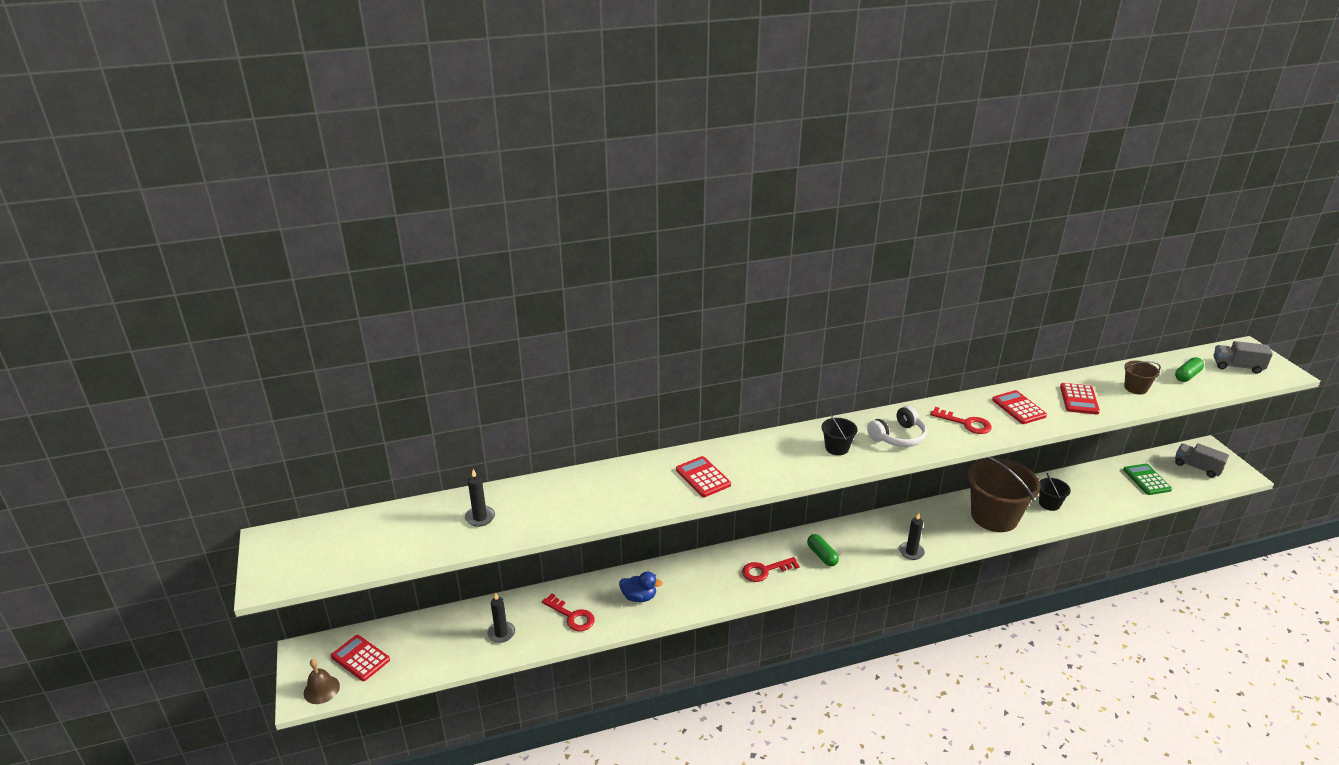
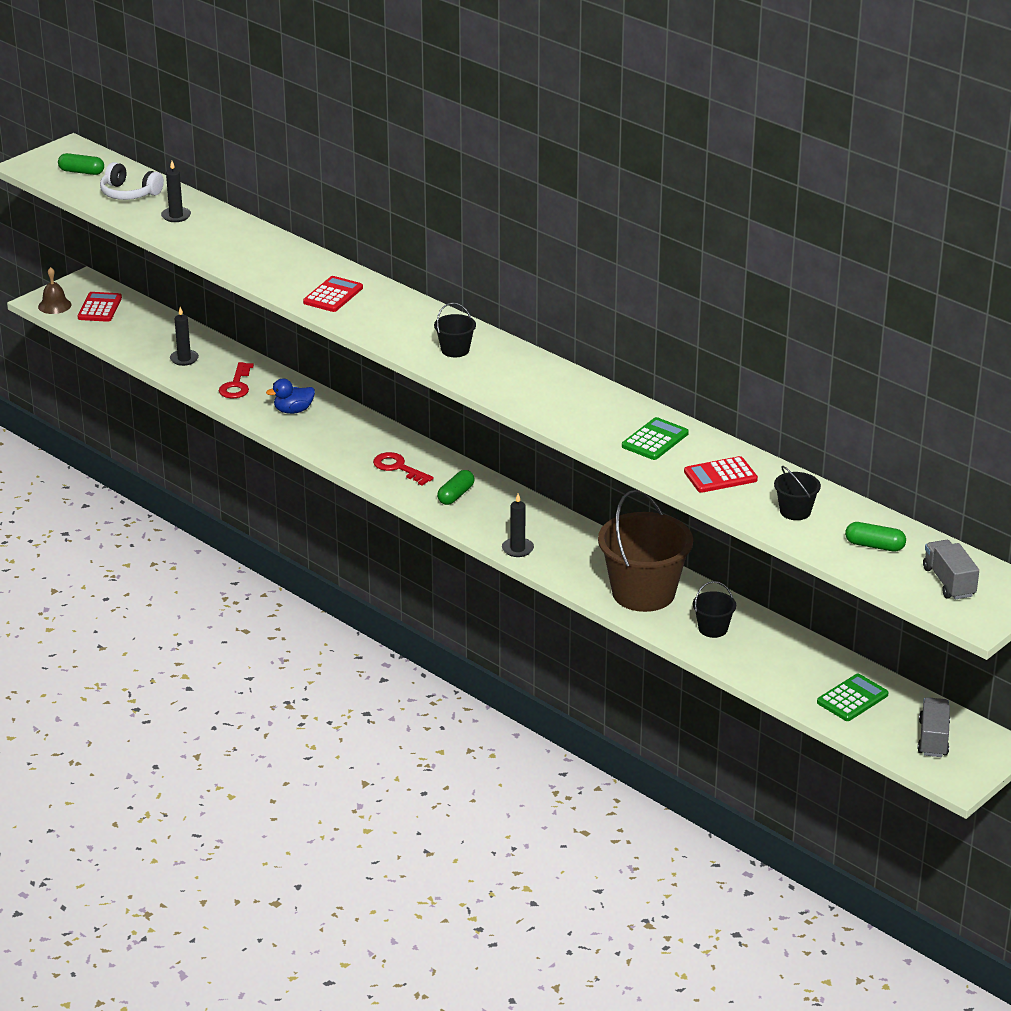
camera: 60 degrees right, 0 degrees up
(327, 549) = (81, 172): none -> green capsule
(639, 597) = (293, 410): blue duck -> blue duck turned 90 degrees clockwise
(898, 437) = (513, 379): white headphones -> white headphones (129, 193)
(965, 423) = (584, 413): red key -> none
(1018, 408) = (655, 440): red calculator -> green calculator
(1135, 388) = (795, 511): brown bucket -> black bucket

